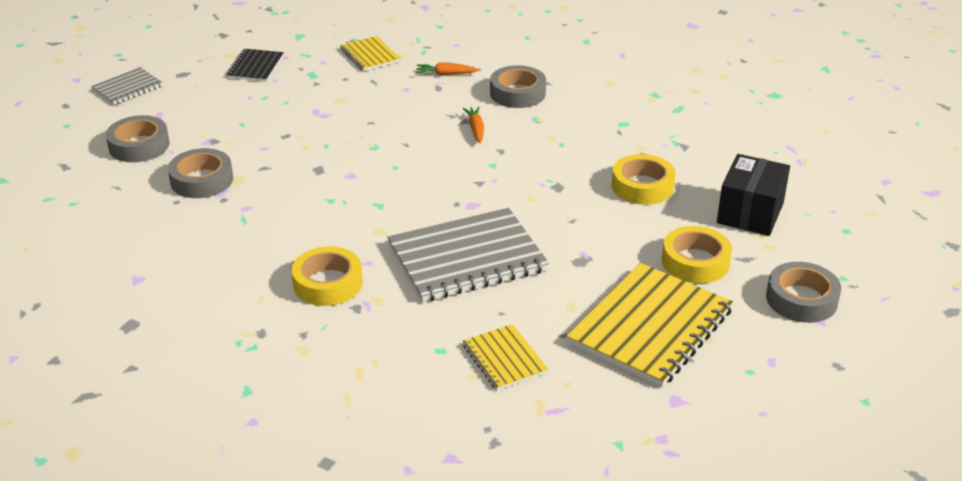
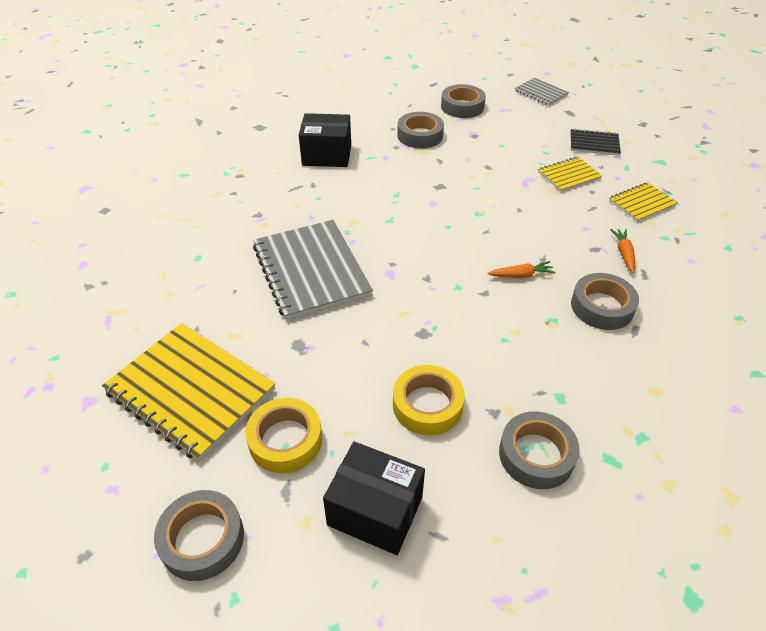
camera: 90 degrees right, 10 degrees up
(229, 255) = (327, 155): none -> black box
(328, 283) = (288, 199): yellow tape -> none
(504, 359) = (176, 292): yellow notebook -> yellow notebook (569, 175)
(681, 139) = (536, 455): none -> grey tape

